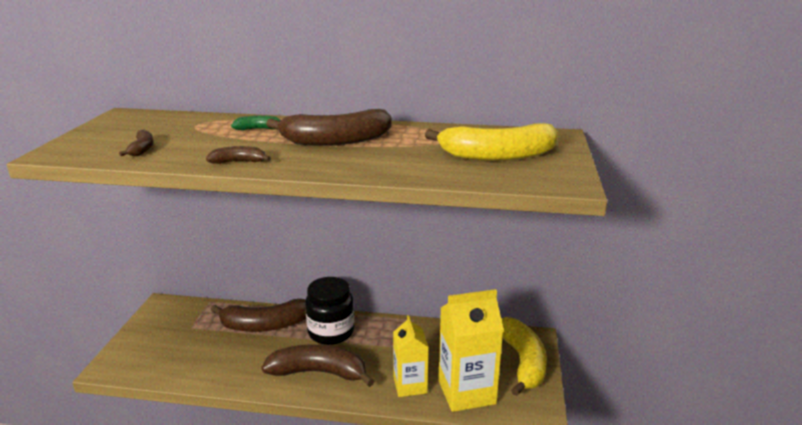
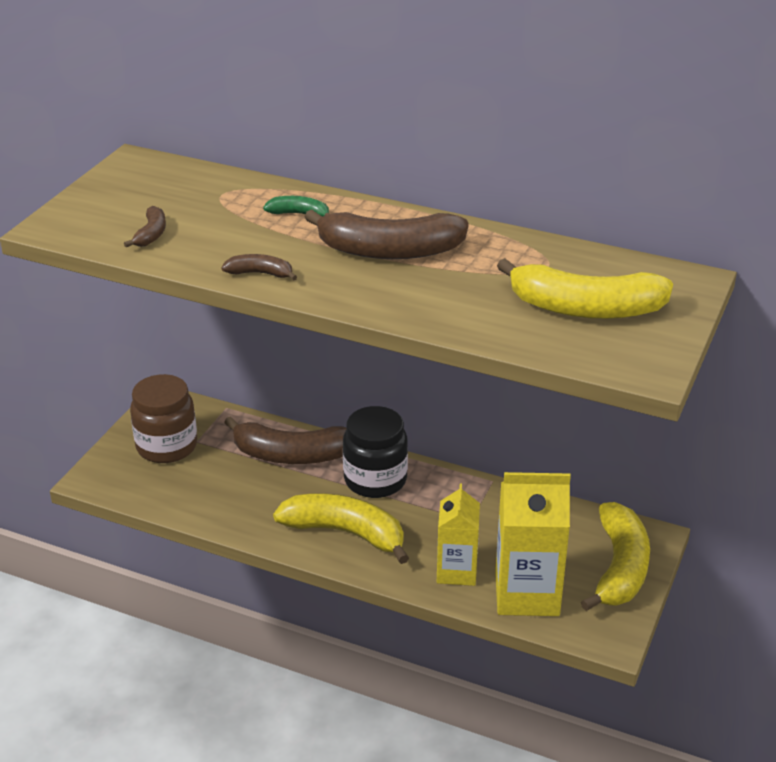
camera: 15 degrees right, 10 degrees up
(167, 334) = (166, 446): none -> brown jar
(319, 372) = (345, 533): brown banana -> yellow banana

